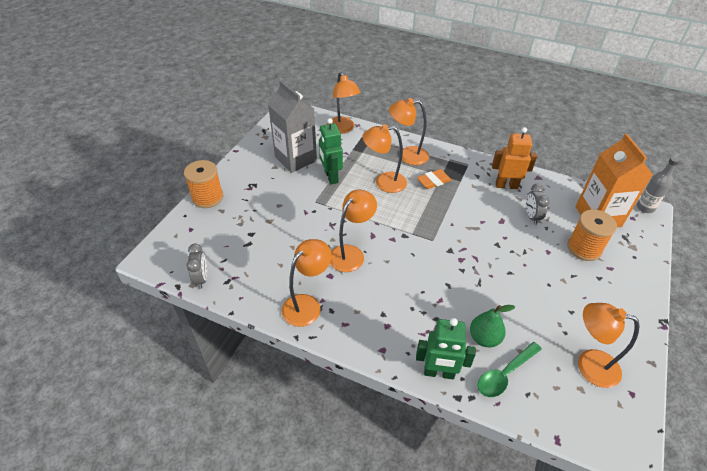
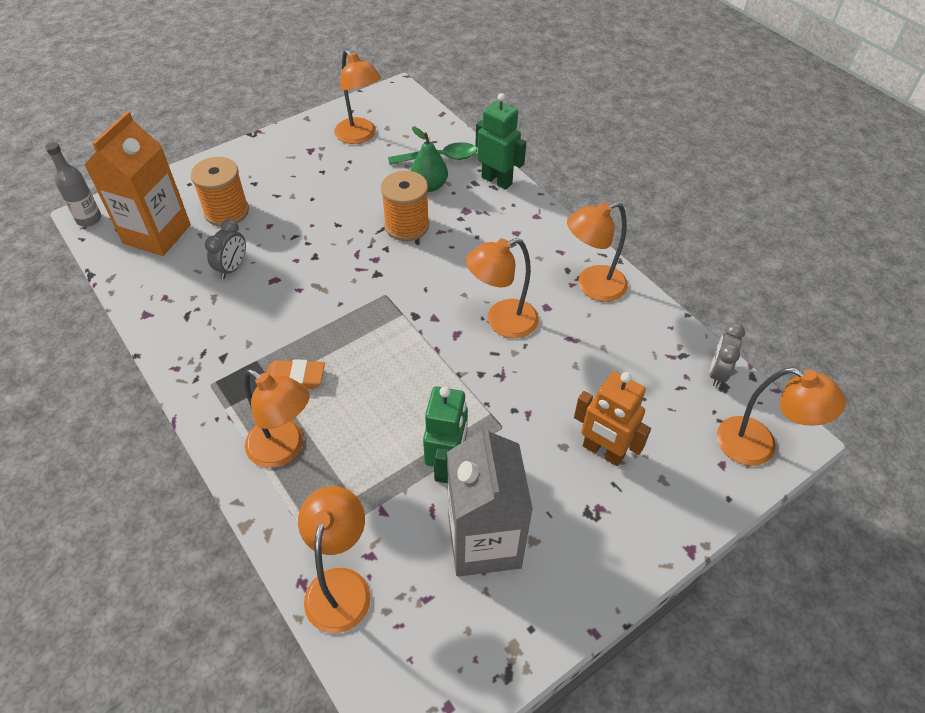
camera: 150 degrees left, 5 degrees up
(207, 197) = (681, 521): orange spool -> orange spool (407, 226)
(384, 182) = (370, 412): orange lamp -> orange lamp (758, 447)
(506, 185) = (204, 322): orange robot -> orange robot (603, 451)

